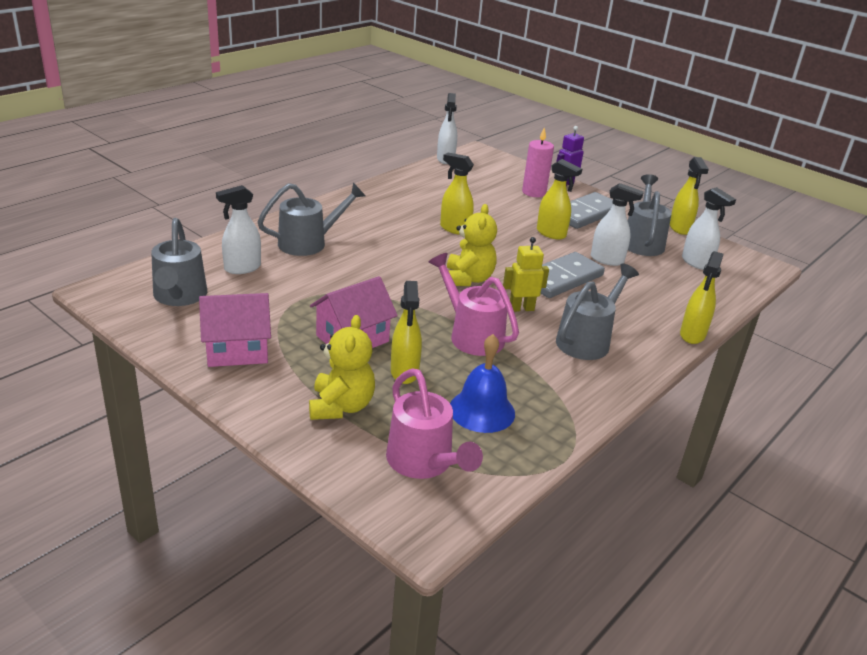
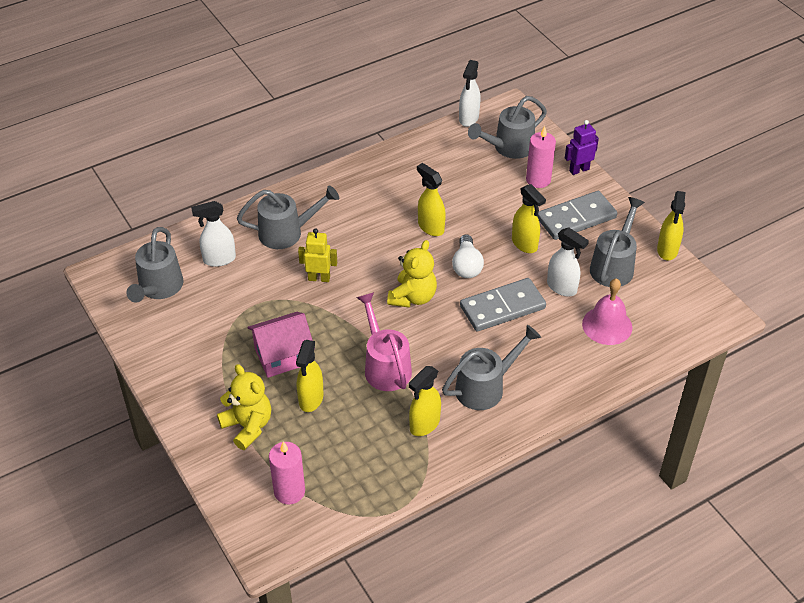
camera: 20 degrees right, 15 degrees up
(237, 350) = (187, 355): pink house -> none
(341, 406) = (248, 426): yellow teddy bear -> yellow teddy bear turned 60 degrees counterclockwise
(424, 463) = (289, 491): pink watering can -> pink candle
(482, 410) = (356, 449): blue bell -> none
(493, 175) = (508, 148): none -> grey watering can
(507, 252) = (466, 266): none -> white light bulb
(521, 308) = (444, 340): yellow robot -> yellow robot (319, 278)
(668, 282) = (607, 325): none -> pink bell
(692, 335) = (589, 395): yellow spray bottle -> yellow spray bottle (424, 424)
(696, 263) = (653, 302): white spray bottle -> none

